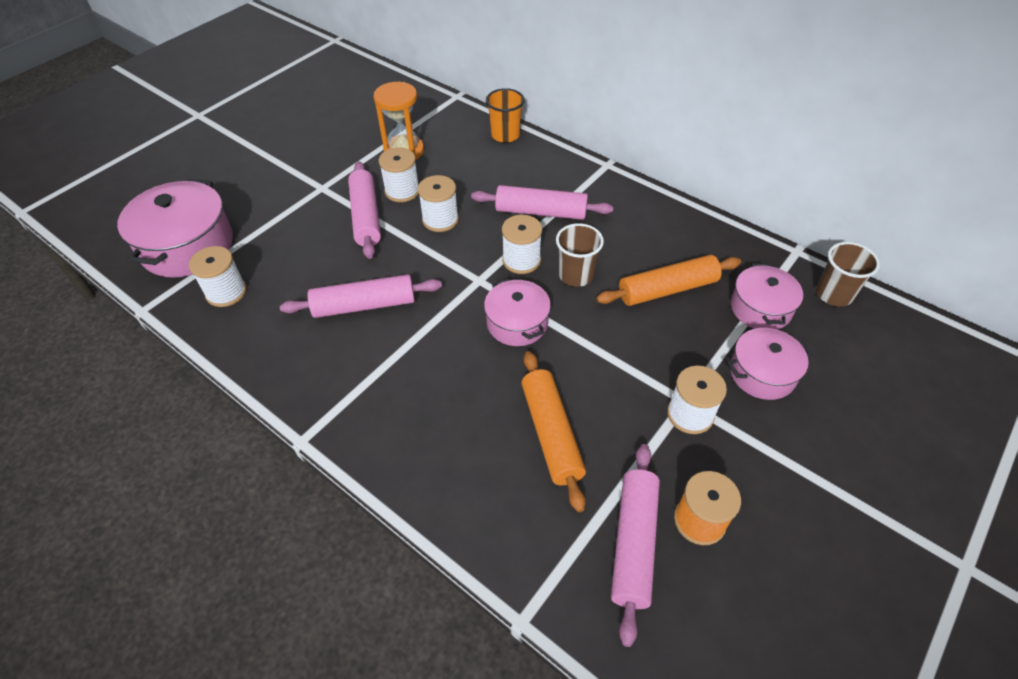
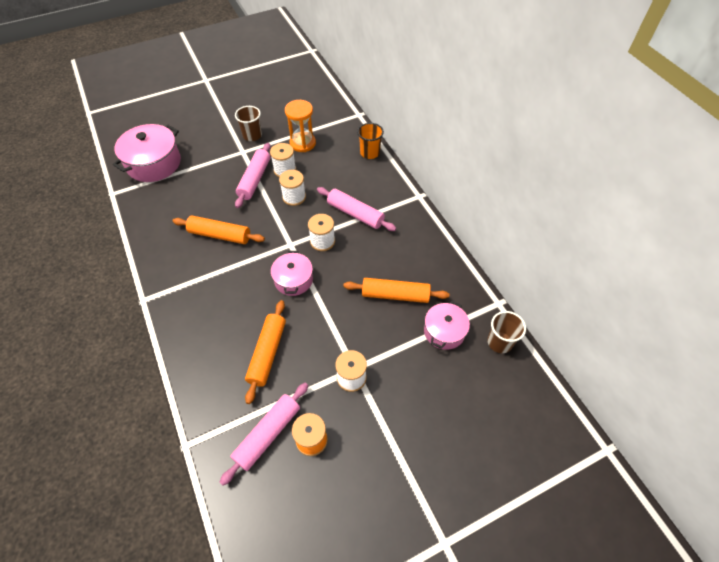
camera: 25 degrees right, 5 degrees up
(226, 292) = (157, 199): white spool -> none
(364, 305) = (220, 235): pink rolling pin -> orange rolling pin
(576, 275) = (347, 263): brown cup -> brown cup (252, 135)
(762, 373) = (413, 372): pink pot -> none

